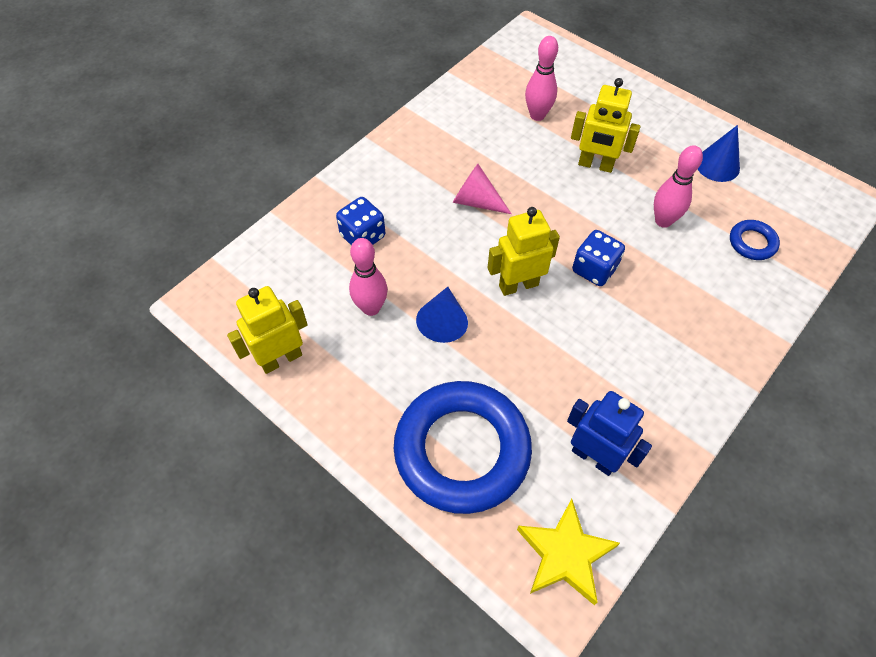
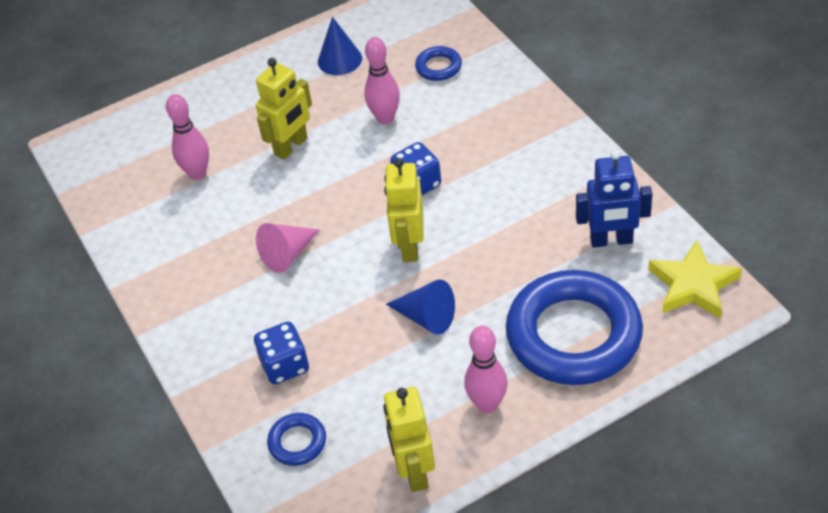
camera: 65 degrees left, 10 degrees down
(291, 268) = (297, 442): none -> blue ring
(371, 308) = (384, 376): pink bowling pin -> pink bowling pin (487, 404)
(594, 457) = (611, 240): blue robot -> blue robot turned 150 degrees counterclockwise

